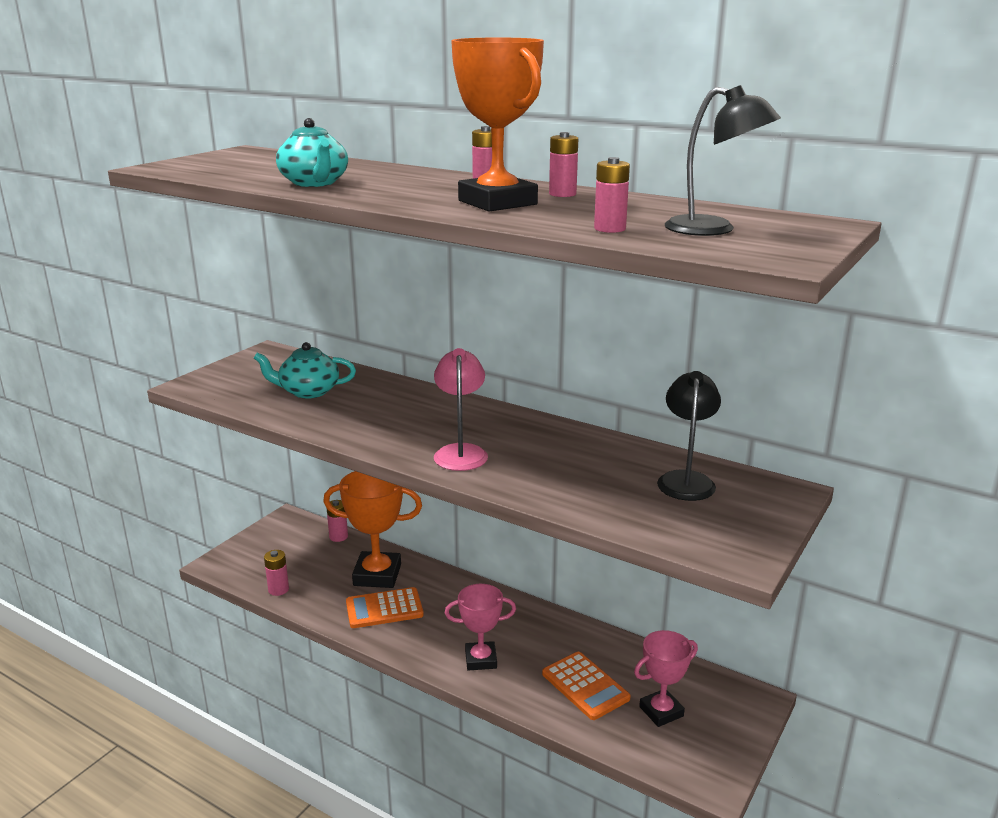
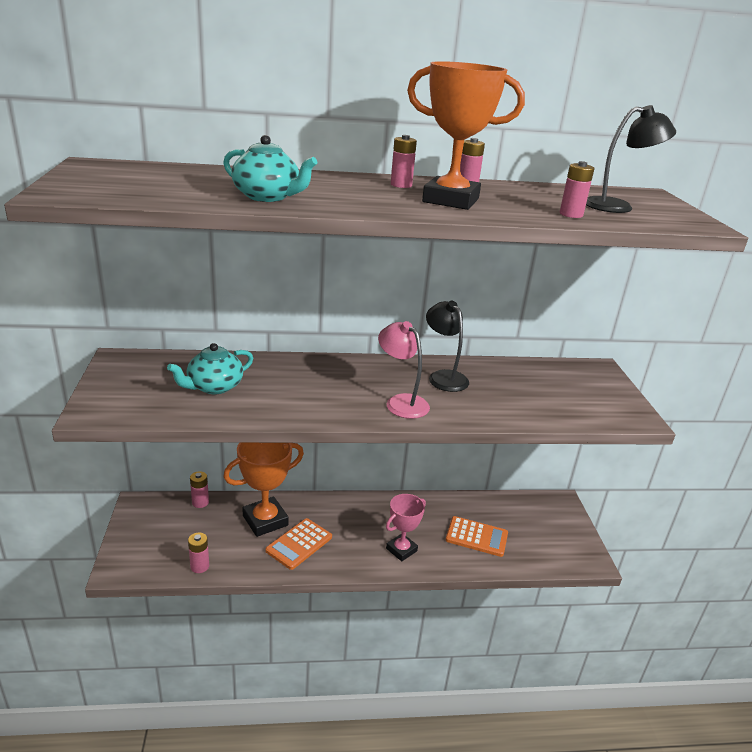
camera: 40 degrees left, 5 degrees up
(661, 711) = (528, 532): pink trophy -> none
(686, 480) = (547, 377): black lamp -> black lamp (444, 377)

